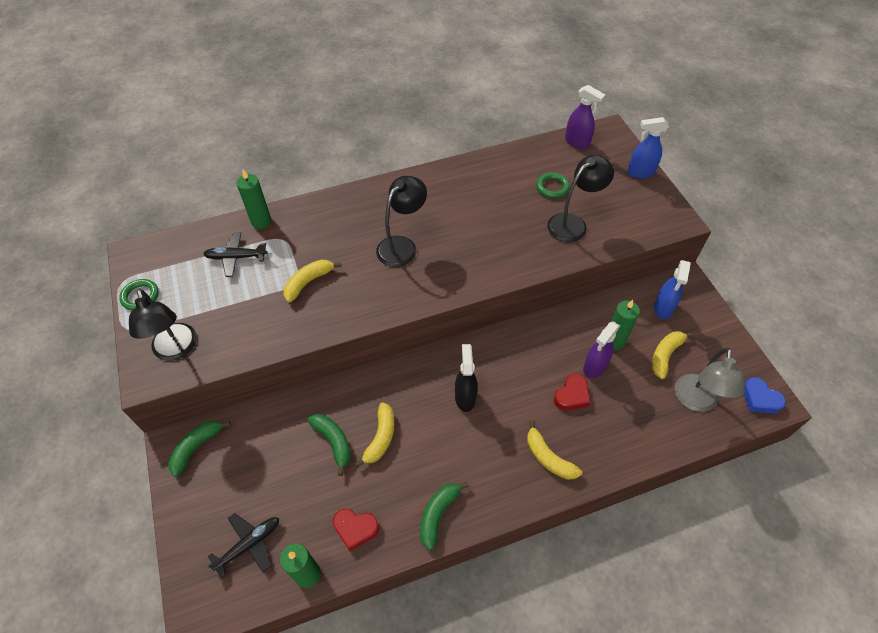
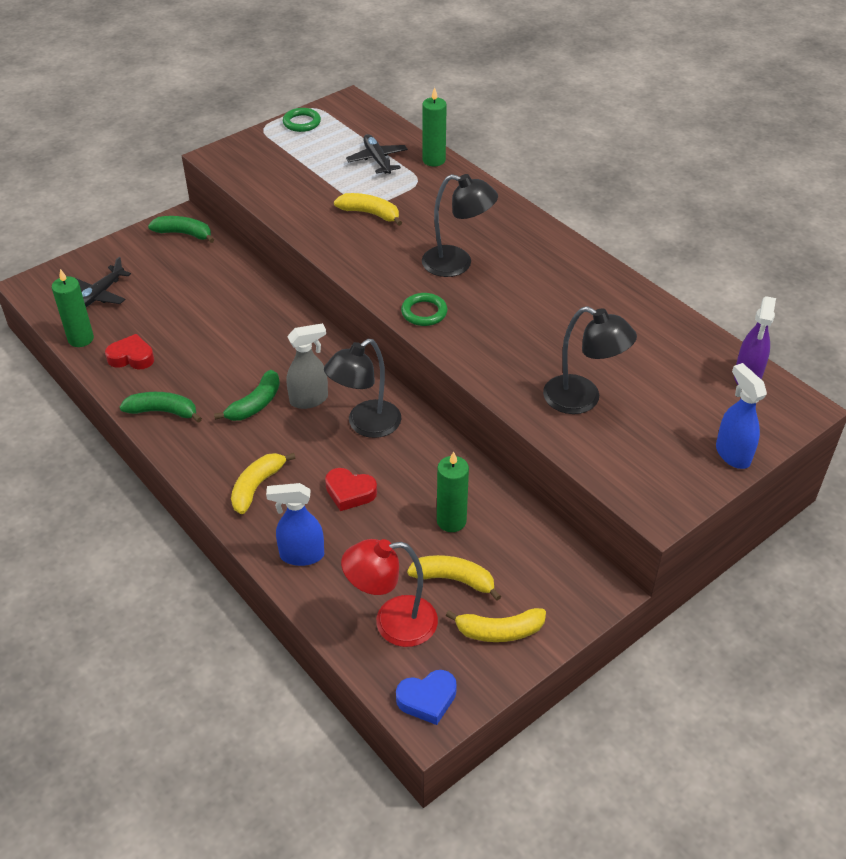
camera: 70 degrees right, 10 degrees down
(176, 350) = (252, 162): black lamp -> black lamp (365, 425)
(249, 545) = (99, 295): black plane -> black plane turned 90 degrees clockwise
(333, 442) = (219, 316): green banana -> green banana (255, 404)
(355, 529) = (131, 357): red heart -> red heart turned 105 degrees clockwise
(380, 438) = (235, 348): yellow banana -> yellow banana (499, 631)
(465, 397) = (309, 400): black spray bottle -> grey spray bottle
(552, 187) = (637, 368): green ring -> green ring (424, 312)
(594, 367) = (401, 507): purple spray bottle -> none
(663, 308) = (535, 567): blue spray bottle -> blue spray bottle (301, 555)
(696, 401) = (392, 623): grey lamp -> red lamp
(759, 399) = (427, 699): blue heart -> blue heart turned 135 degrees counterclockwise

